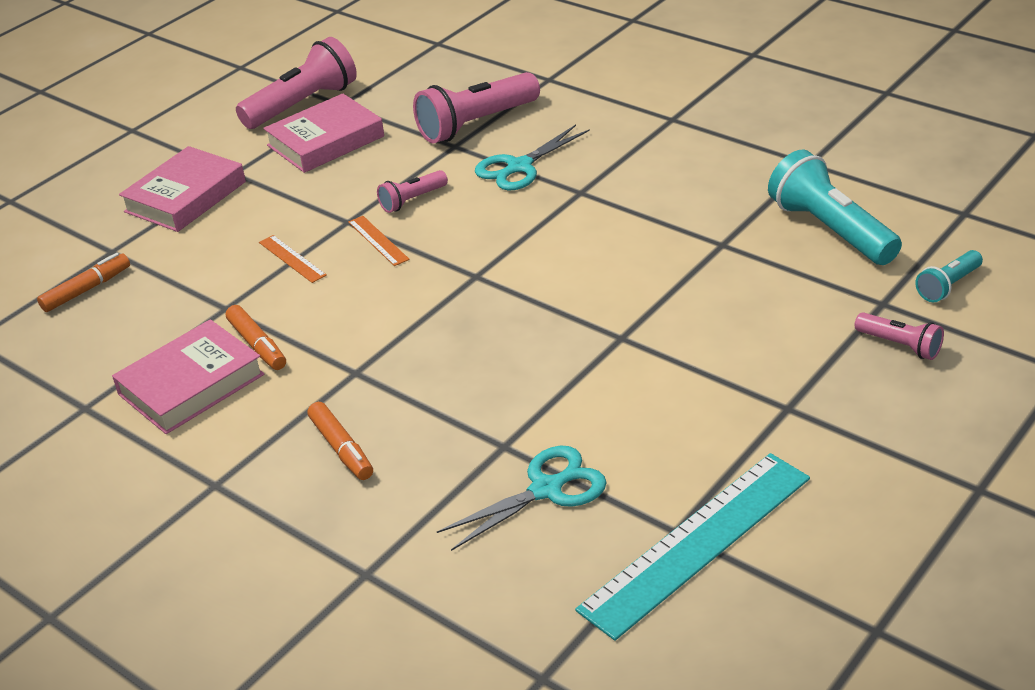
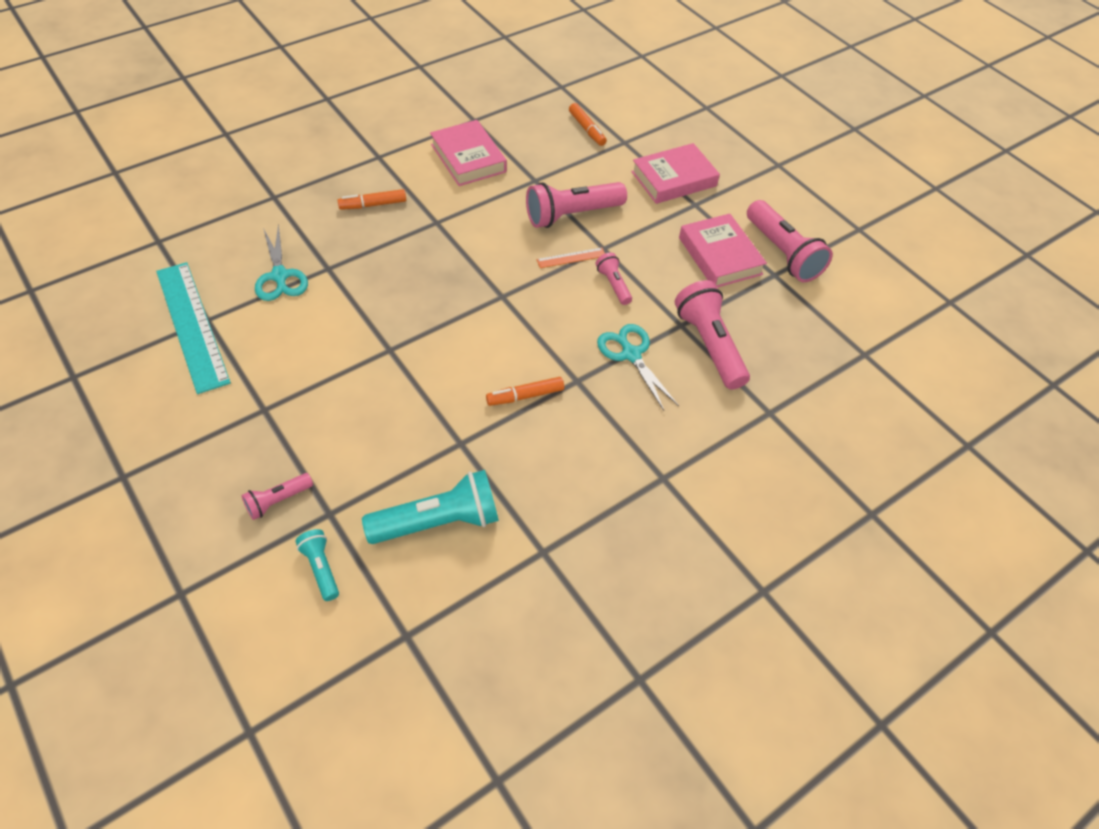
camera: 100 degrees right, 15 degrees up
(185, 197) = (674, 179): pink book -> pink book turned 75 degrees counterclockwise
(257, 345) = (488, 187): orange marker -> orange marker (525, 396)
(292, 259) = (572, 215): orange ruler -> pink flashlight

